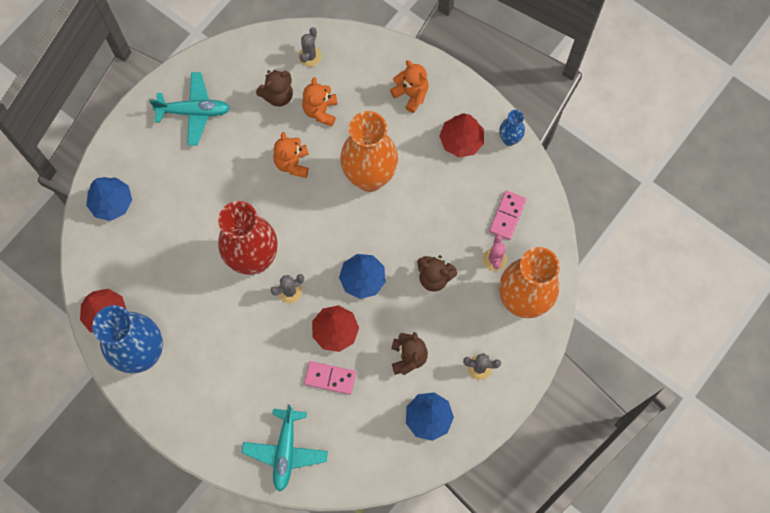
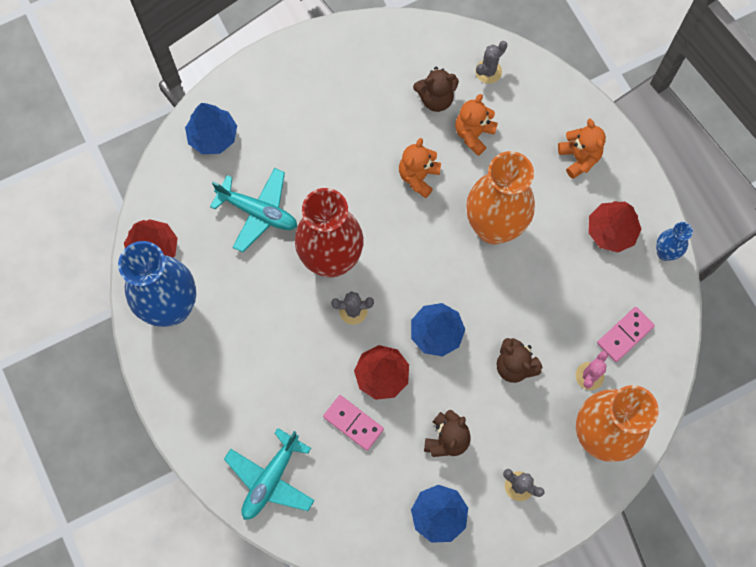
camera: 25 degrees right, 0 degrees up
(194, 111) = (340, 78): turquoise plane -> turquoise plane (258, 212)

